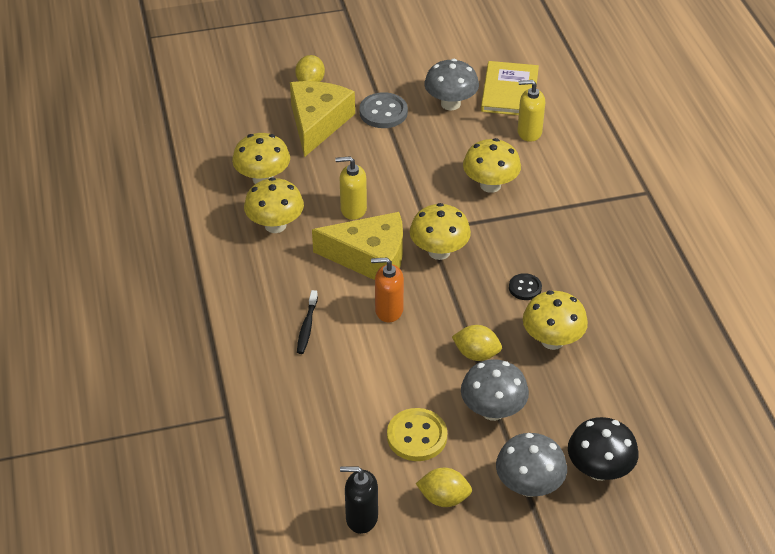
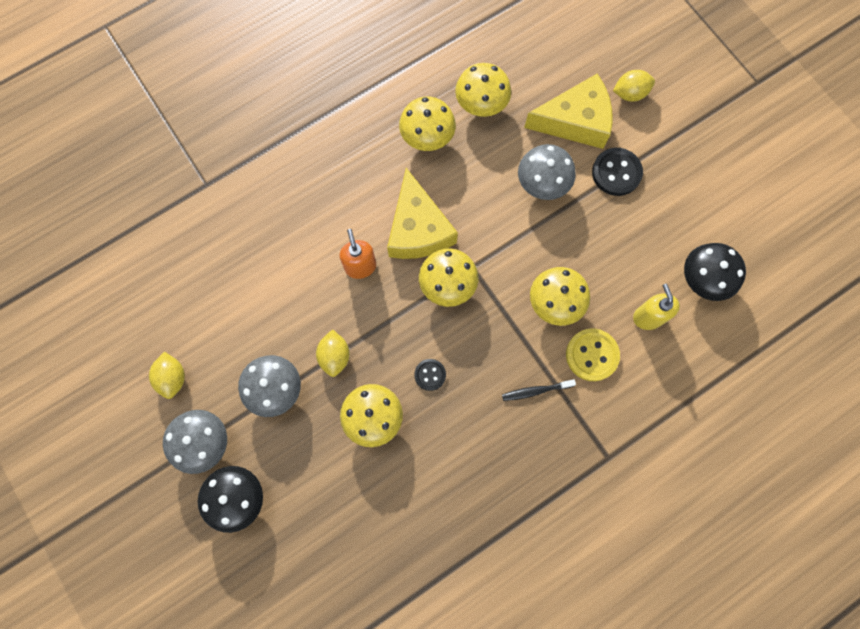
camera: 70 degrees right, 30 degrees up
(307, 327) = (318, 208): black toothbrush -> black toothbrush (535, 391)
(353, 209) = (473, 193): yellow soap dispenser -> none
(361, 518) = (136, 321): black soap dispenser -> none
(383, 112) = (616, 173): grey button -> black button
(417, 436) = (229, 336): yellow button -> yellow button (592, 355)
(450, 104) = (657, 229): grey mushroom -> grey mushroom (542, 184)
(509, 91) = (703, 280): yellow book -> black mushroom

